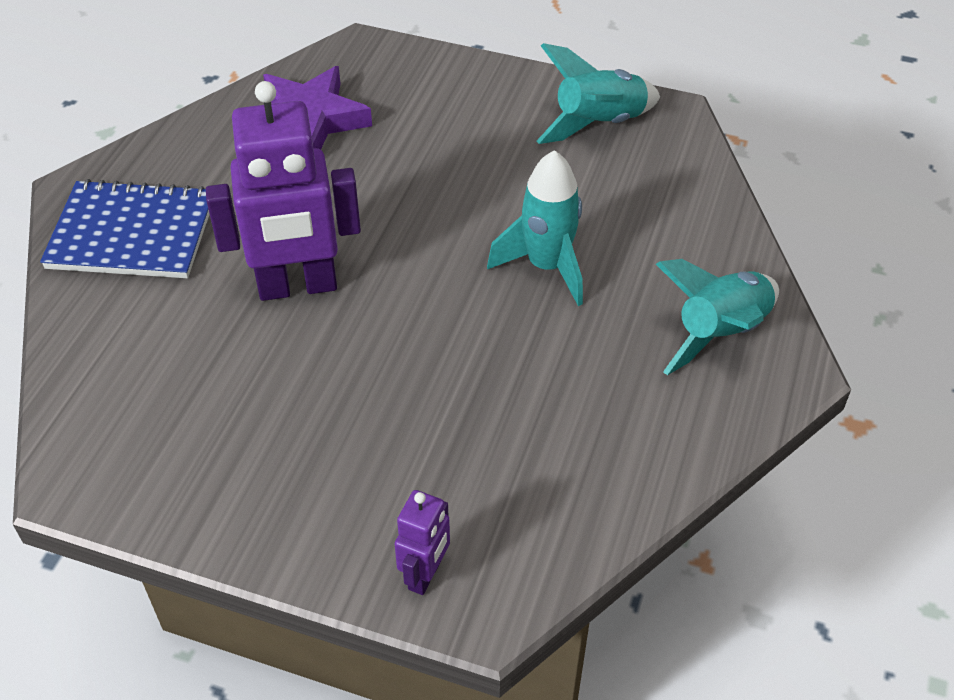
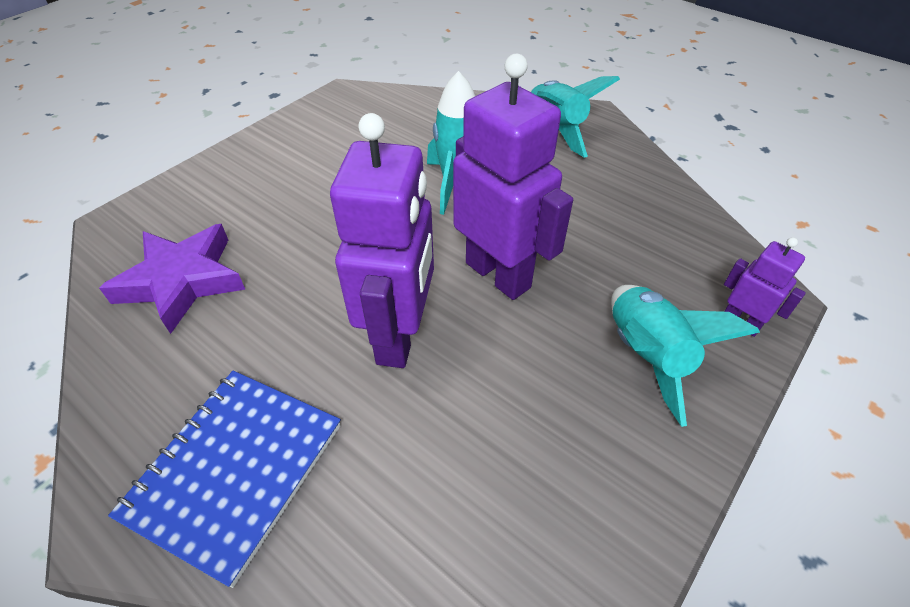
camera: 70 degrees left, 0 degrees up
(411, 339) = (498, 274): none -> purple robot
(598, 124) = (329, 124): turquoise rocket -> turquoise rocket (645, 356)

